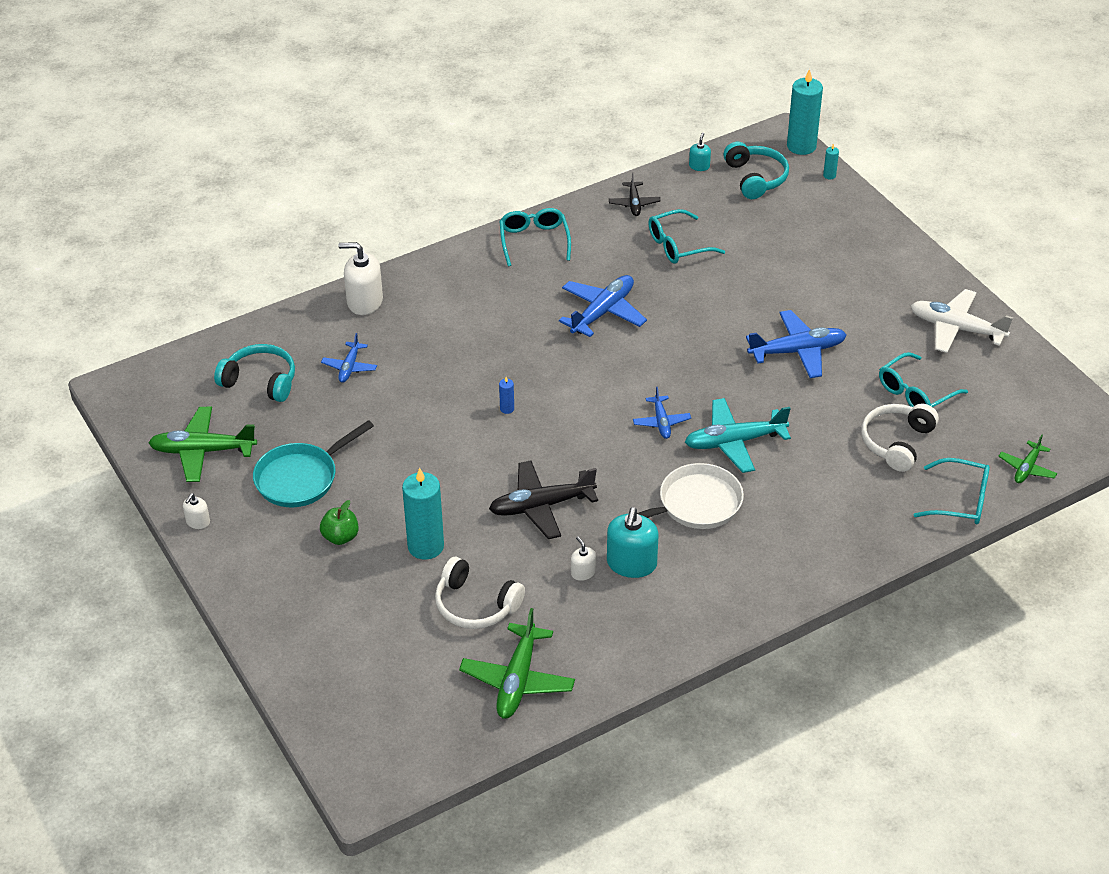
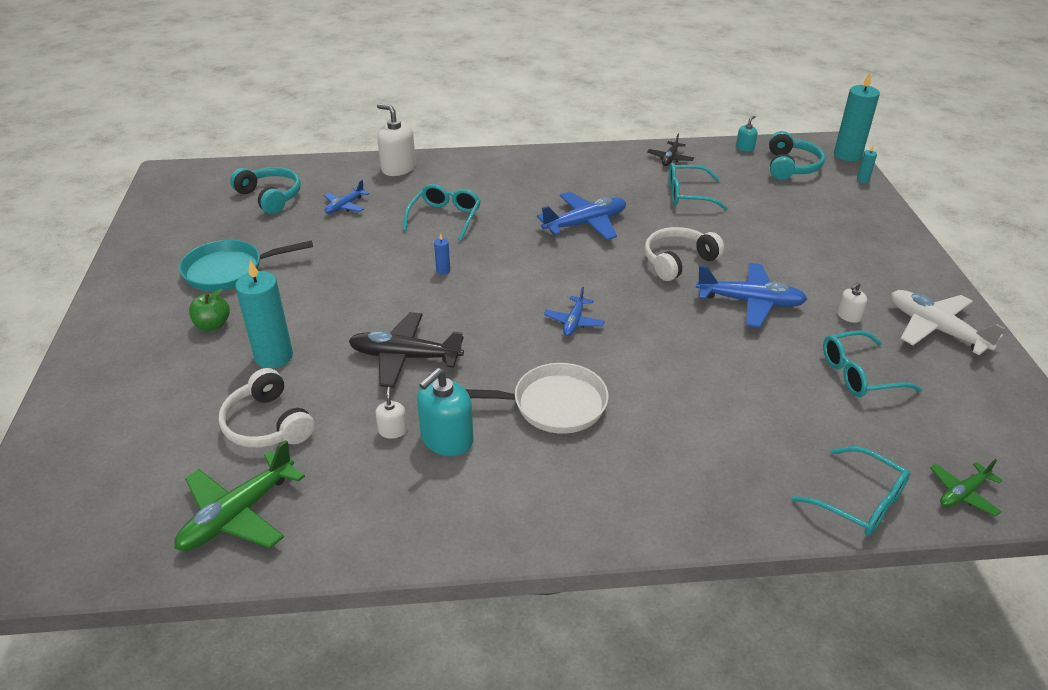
camera: 25 degrees right, 5 degrees down
(198, 522) = (120, 277): white soap dispenser -> white soap dispenser (848, 316)
(202, 451) = (179, 230): green plane -> none
(534, 241) = (566, 163): turquoise glasses -> turquoise glasses (445, 217)
(734, 442) = (634, 360): turquoise plane -> none
(897, 442) = (812, 416): white headphones -> white headphones (678, 261)

